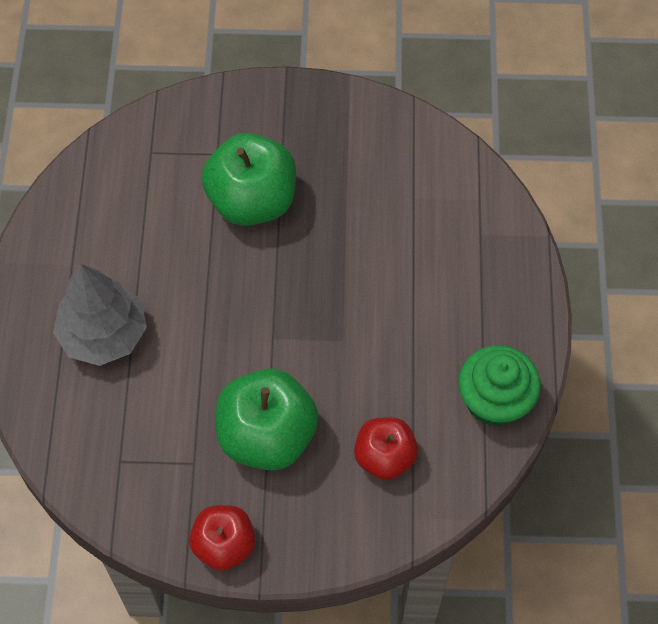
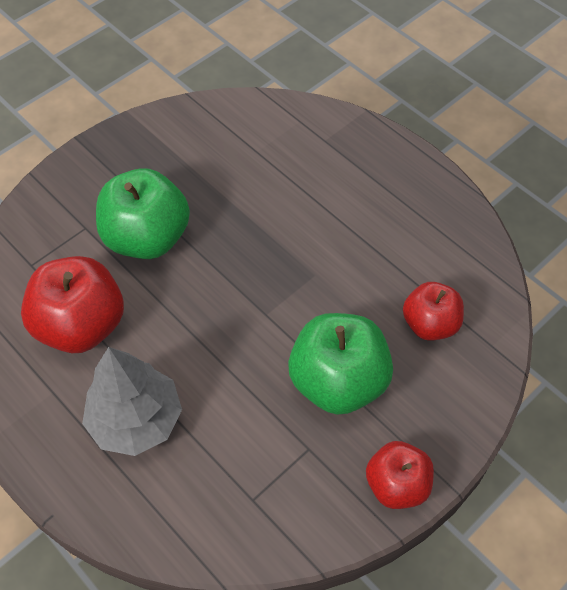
camera: 45 degrees left, 5 degrees down
(138, 231) = (81, 325): none -> red apple
(494, 400) = (452, 229): green cupcake -> none

